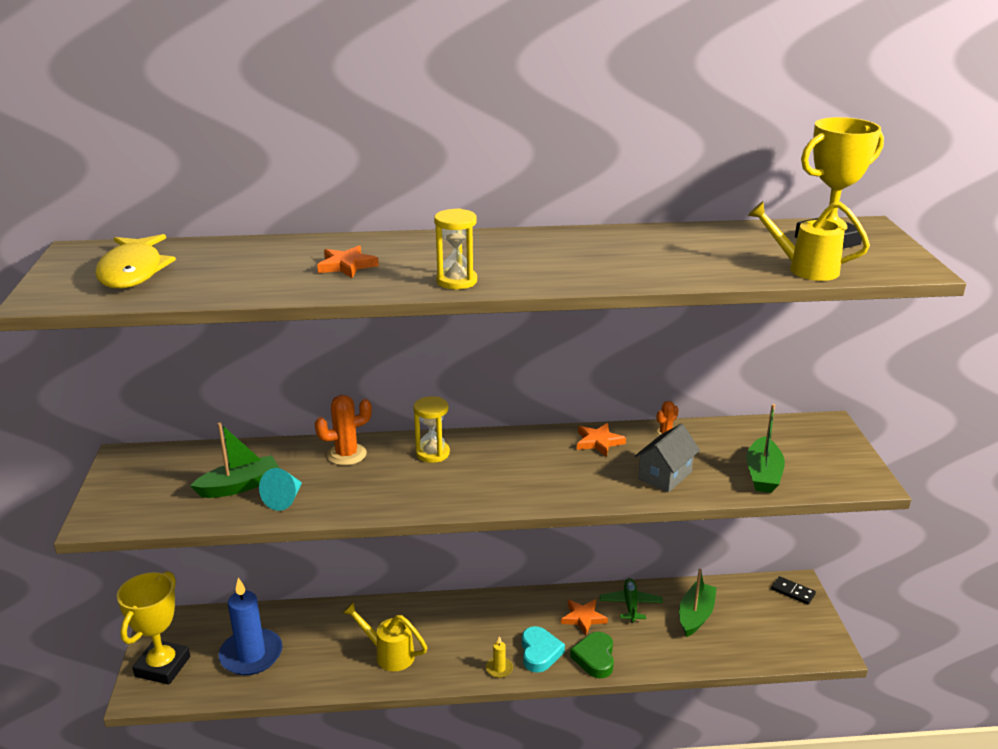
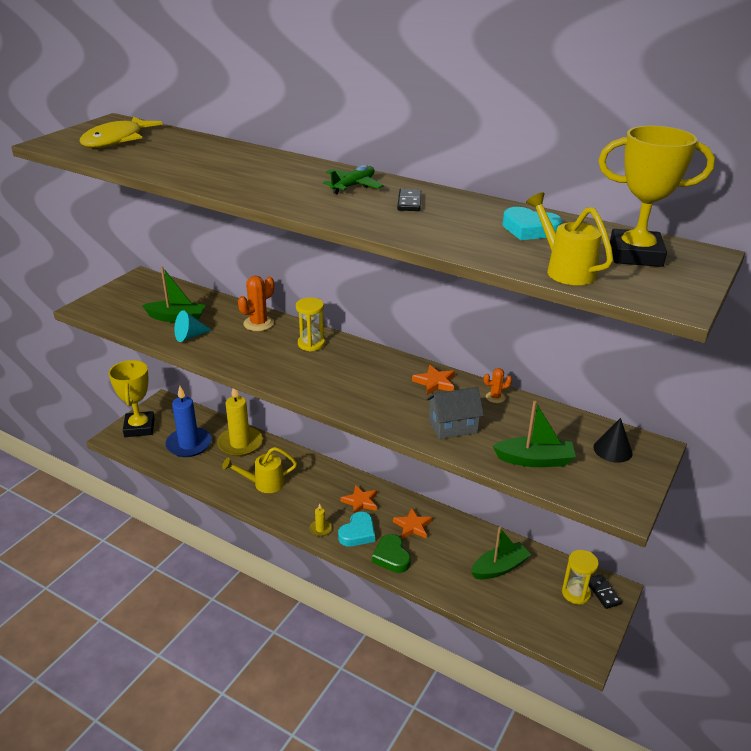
camera: 35 degrees right, 5 degrees up
(162, 666) = (139, 427): yellow trophy -> yellow trophy turned 60 degrees counterclockwise
(314, 624) = (240, 443): none -> yellow candle
(346, 454) = (258, 323): orange cactus -> orange cactus turned 60 degrees counterclockwise
(347, 265) = (235, 169): orange star -> orange star (360, 502)
(388, 654) = (263, 484): yellow watering can -> yellow watering can turned 75 degrees counterclockwise
(456, 281) = (281, 198): yellow hourglass -> yellow hourglass (576, 593)
(581, 249) = (409, 202): none -> black domino
(595, 658) = (391, 557): green heart -> green heart turned 60 degrees counterclockwise
(630, 604) = (457, 534): green plane -> green plane (353, 186)
(719, 244) = (529, 229): none -> turquoise heart
(763, 474) = (534, 460): green boat -> green boat turned 135 degrees counterclockwise
(805, 439) = (612, 450): none -> black cone

